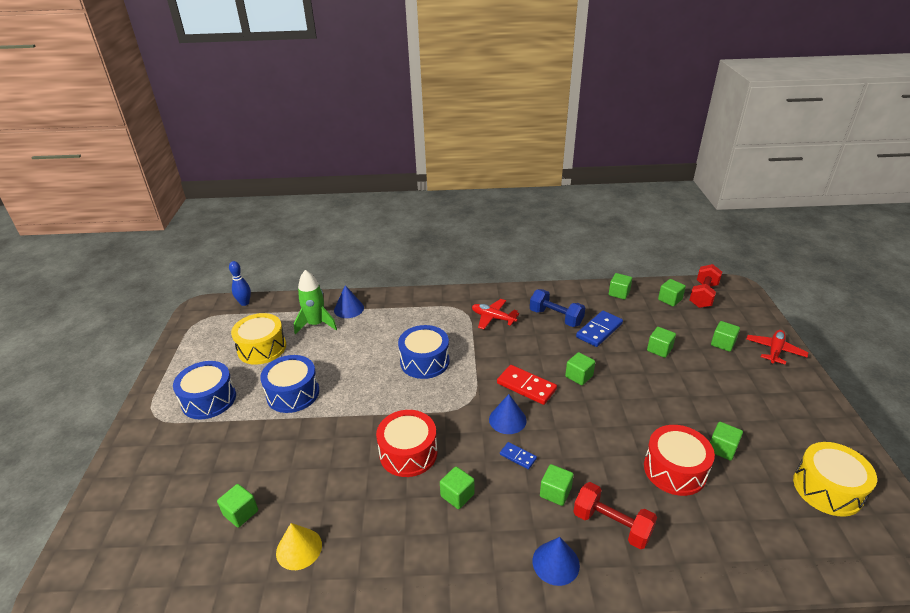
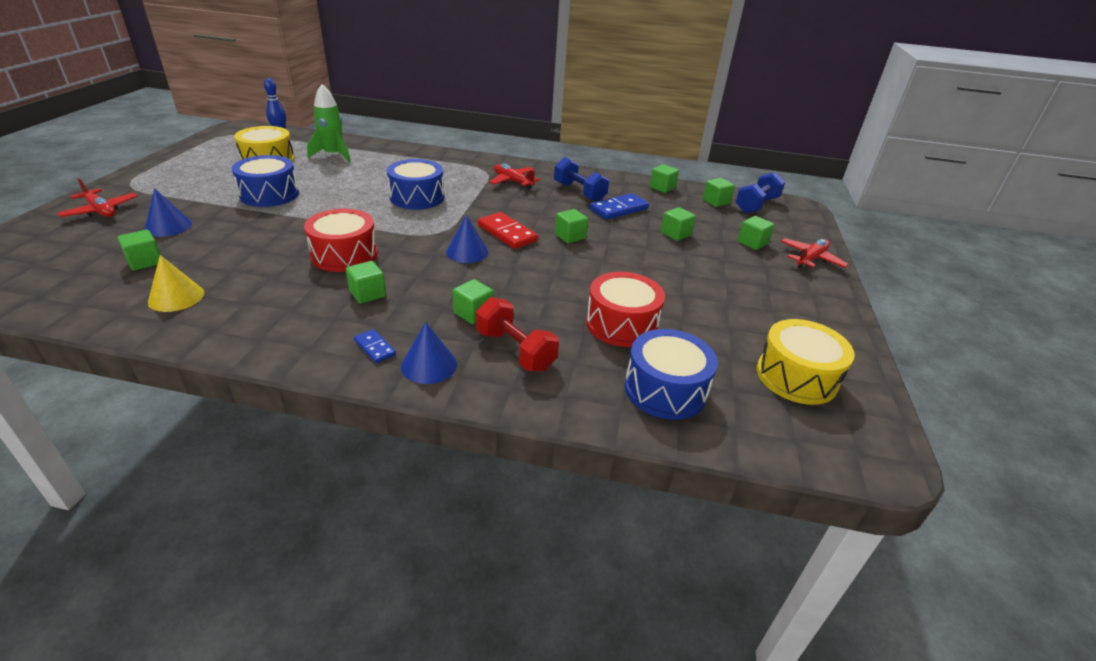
camera: 10 degrees right, 0 degrees up
(152, 458) = (101, 210): none -> red plane
(209, 399) = (188, 184): blue drum -> blue drum (665, 389)
(349, 309) = (374, 151): blue cone -> blue cone (168, 226)
(518, 456) = (455, 280): blue domino -> blue domino (375, 348)
(703, 295) = (756, 205): red dumbbell -> blue dumbbell
(722, 448) = (690, 319): green cube -> none

